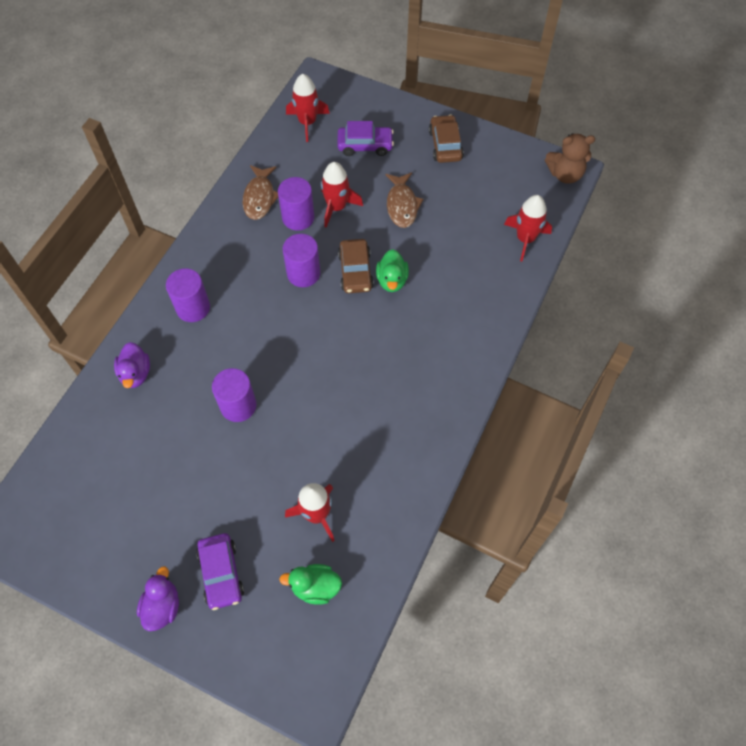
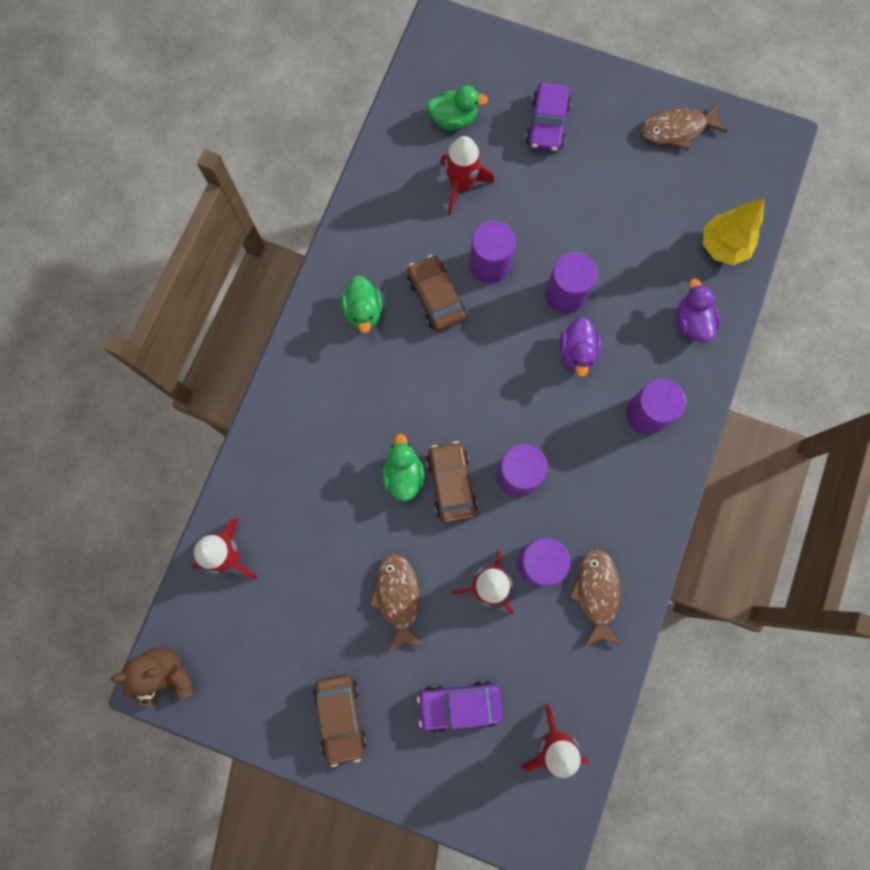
camera: 175 degrees right, 15 degrees up
(87, 436) = (722, 246): none -> yellow tree
(93, 556) = (677, 130): none -> brown fish
(162, 606) = (597, 92): purple duck -> purple duck (577, 352)
(221, 573) = (547, 124): purple car -> purple car turned 150 degrees counterclockwise
(301, 437) = (489, 264): none -> purple cylinder
(352, 412) = (436, 298): none -> brown car
(417, 405) = (363, 311): none -> green duck

